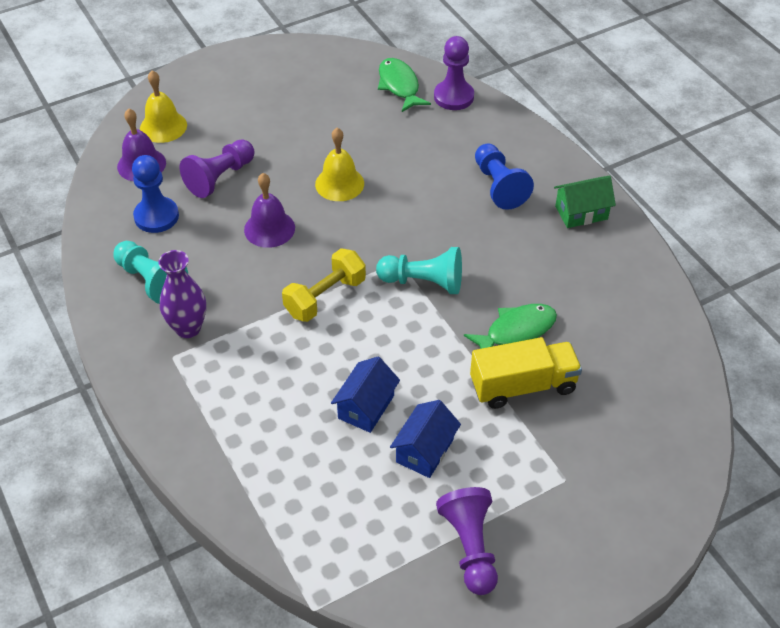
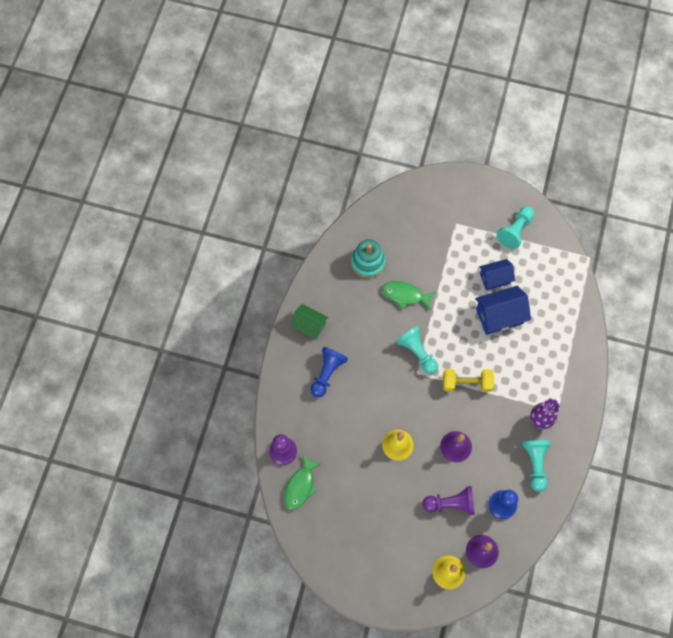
camera: 135 degrees left, 20 degrees up
(366, 407) = (499, 316): blue house -> blue house, size x1.52
(470, 547) = (515, 231): purple pawn -> turquoise pawn
(523, 386) = (429, 270): yellow truck -> none
(610, 329) = (368, 262): none -> turquoise stacking toy

